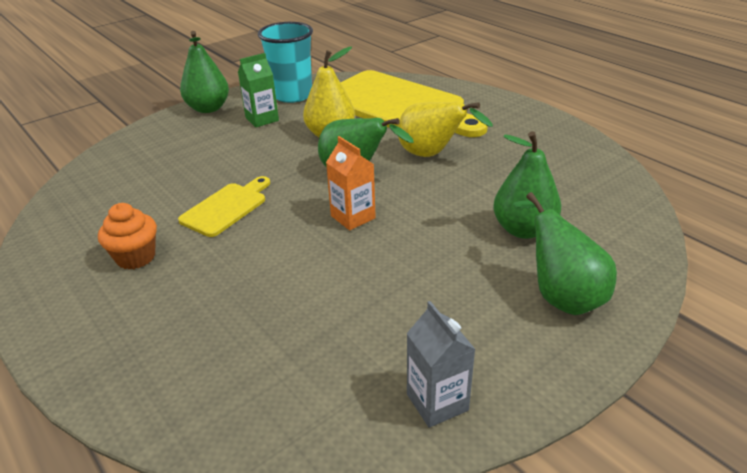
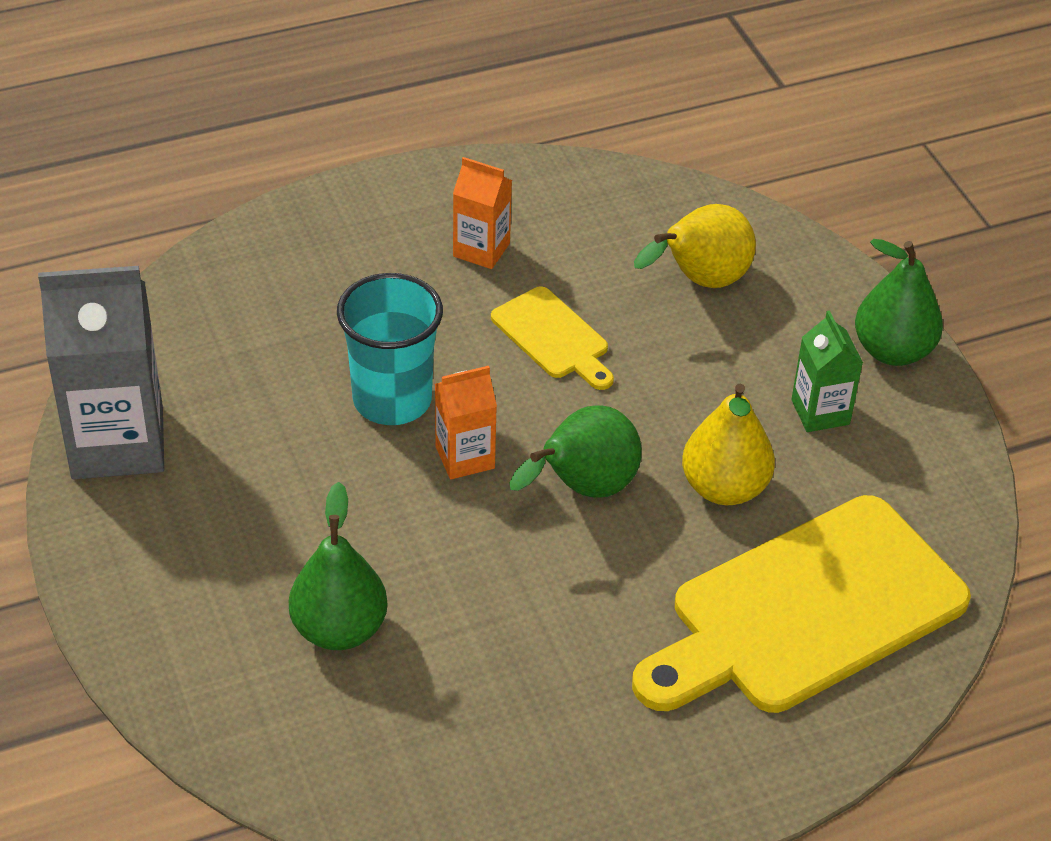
camera: 105 degrees right, 10 degrees up
(136, 257) = (481, 250): orange cupcake -> orange carton
(292, 95) = (911, 469): turquoise cup -> turquoise cup (392, 400)
(432, 155) = (595, 599): yellow pear -> yellow pear (700, 281)
(437, 402) = (117, 443): grey carton -> grey carton, size x1.91
(561, 296) = (194, 607): green pear -> none

